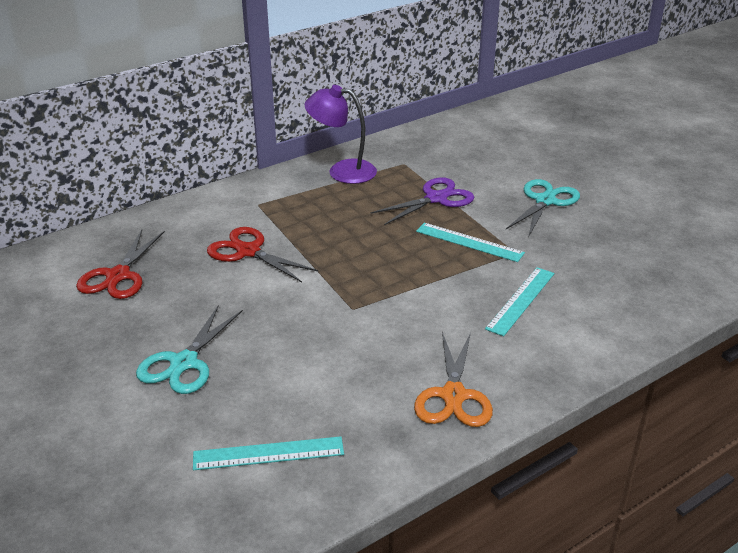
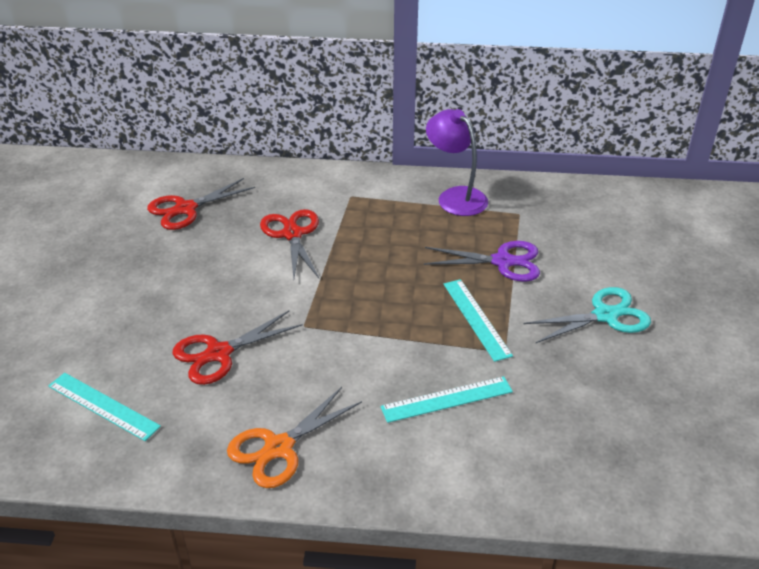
camera: 40 degrees right, 5 degrees up
(184, 363) = (141, 302): turquoise scissors -> none
(312, 362) = (219, 353): none -> red scissors

